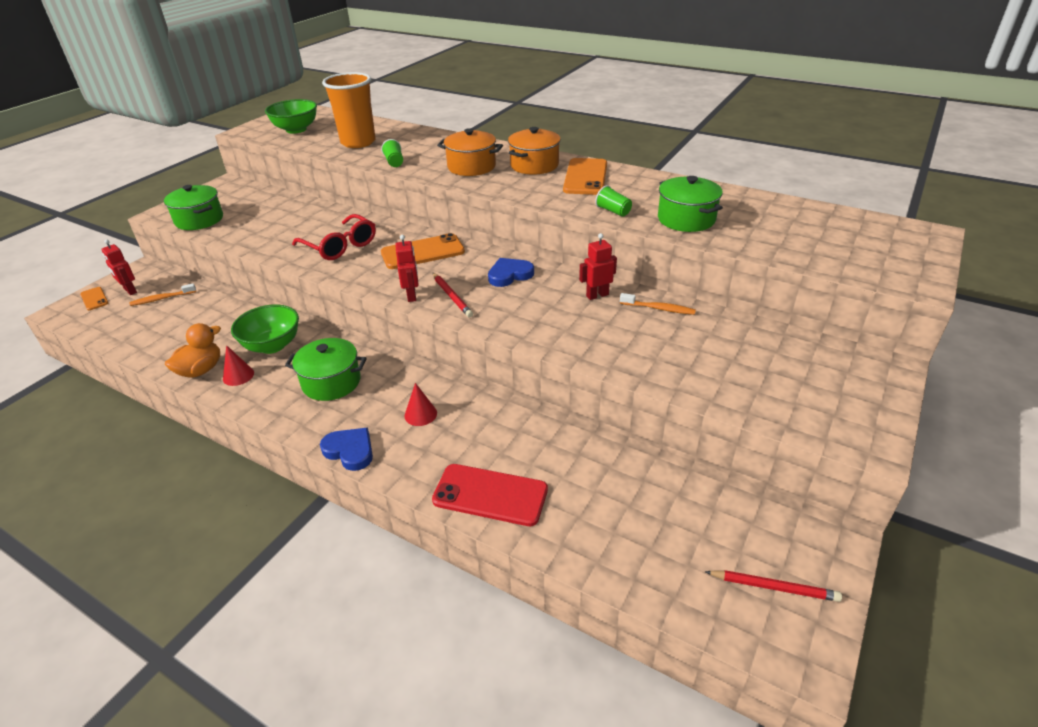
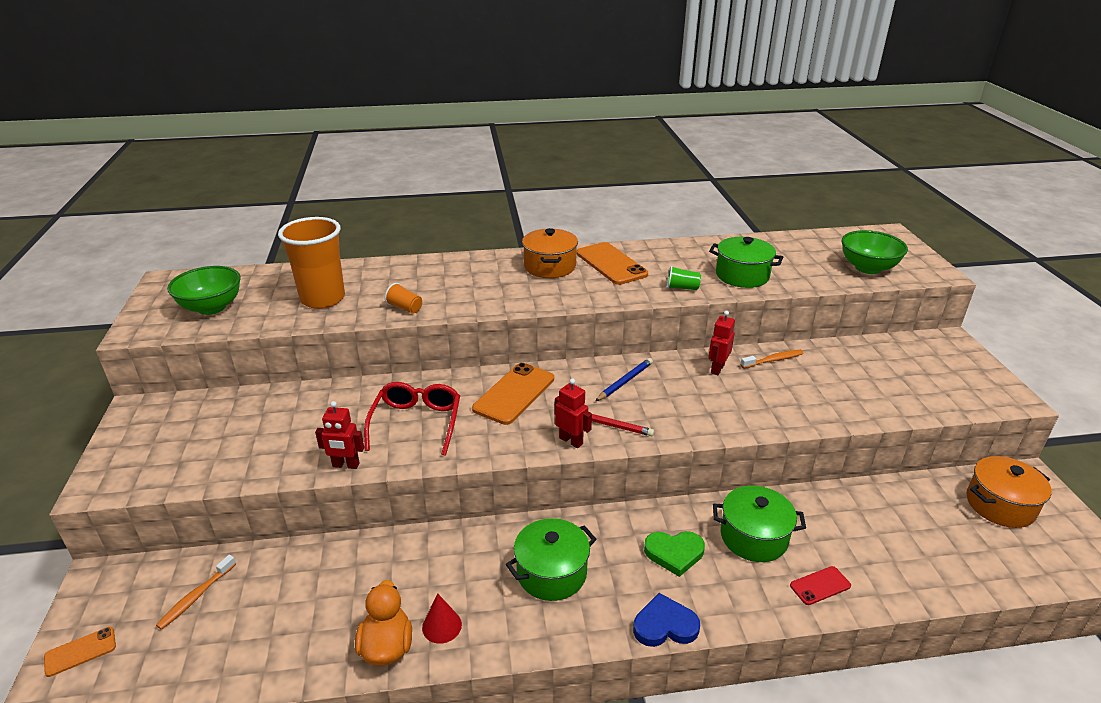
camera: 40 degrees left, 5 degrees down
(94, 299) = (80, 651): orange phone -> orange phone turned 45 degrees counterclockwise
(130, 291) = (126, 612): red robot -> red robot (346, 465)
(199, 220) = (177, 469): green pot -> green pot (753, 537)
(272, 345) = (431, 572): green bowl -> green bowl (867, 268)
(340, 246) = (416, 423): red glasses -> red glasses turned 90 degrees counterclockwise
(394, 162) = (405, 308): green cup -> orange cup
(420, 414) = (674, 553): red cone -> green heart
(471, 167) = (494, 287): orange pot -> orange pot (1000, 505)
(490, 495) = (820, 586): red phone -> red phone, size x0.52
(509, 275) = (625, 381): blue heart -> blue pencil
(774, 587) = (1044, 531): red pencil -> none

